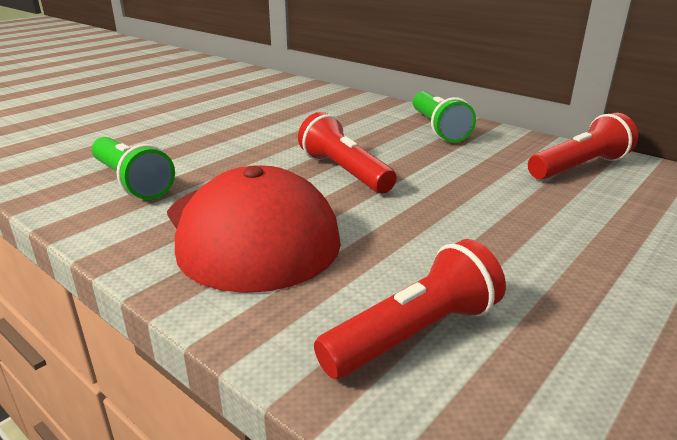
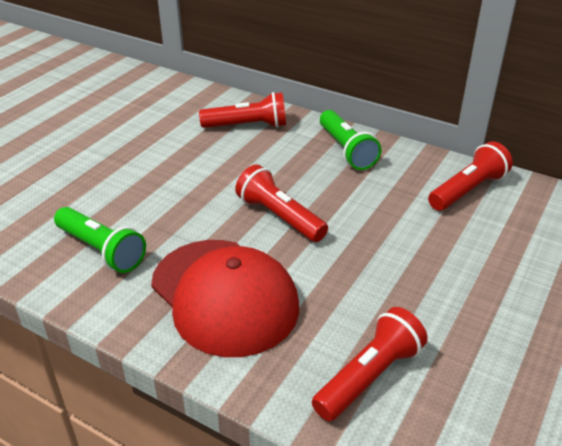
camera: 10 degrees left, 10 degrees up
(336, 106) = (247, 126): none -> red flashlight

